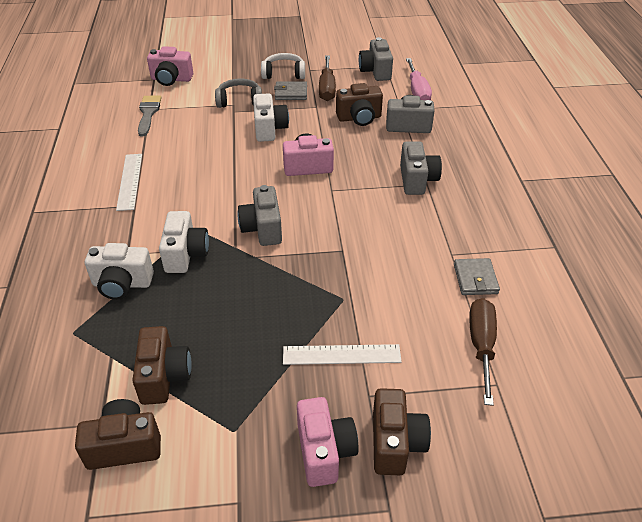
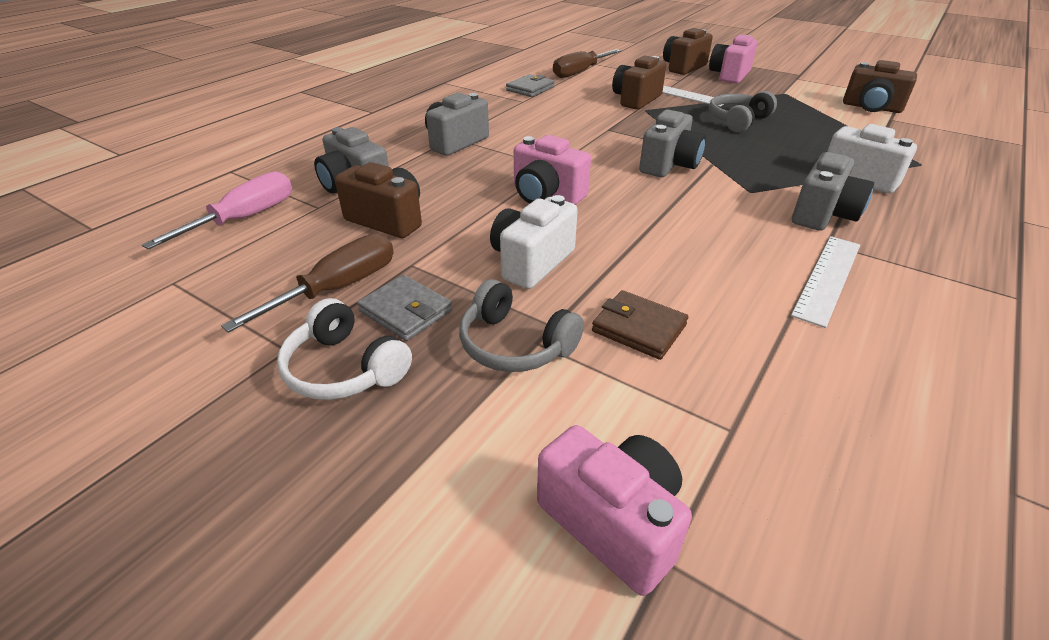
camera: 140 degrees left, 5 degrees down
(148, 113) = (740, 415): grey brush -> none
(164, 376) = (830, 121): brown camera -> brown camera (636, 100)
(185, 254) = (774, 175): white camera -> none
(200, 124) = (639, 328): none -> brown wallet
(251, 325) = (738, 121): none -> grey headphones
(375, 71) = (210, 280): grey camera -> grey camera (823, 214)

